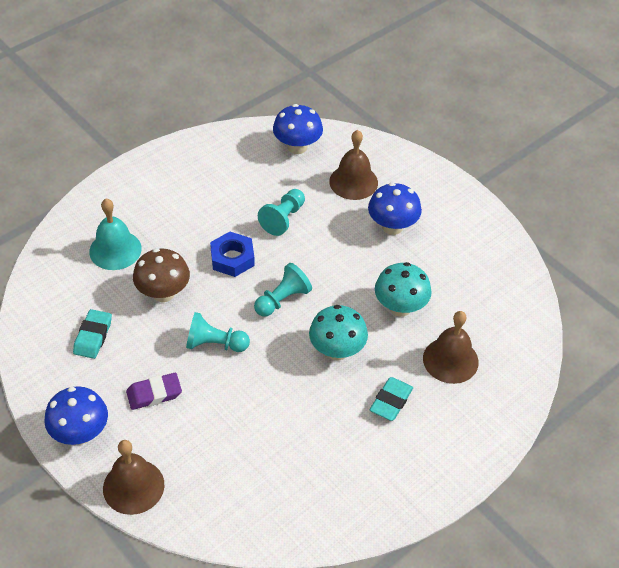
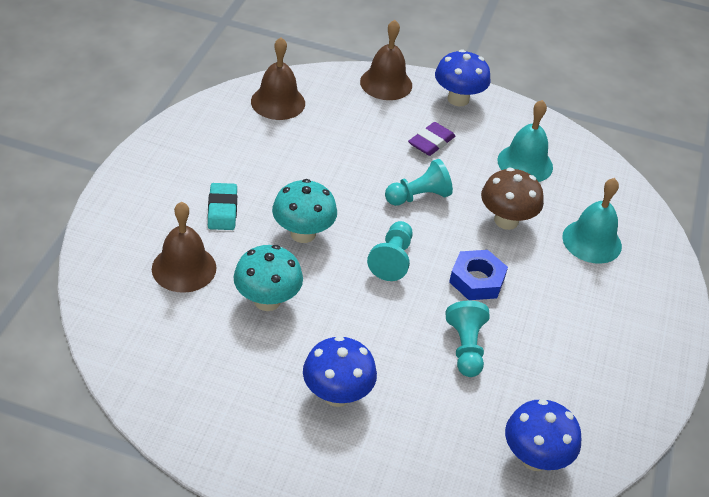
camera: 145 degrees right, 5 degrees down
(93, 336) = (525, 163): turquoise eraser -> turquoise bell
(353, 182) = (426, 437): brown bell -> brown bell (278, 102)

